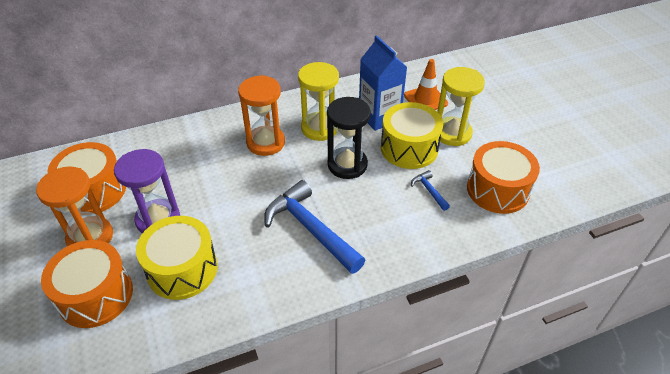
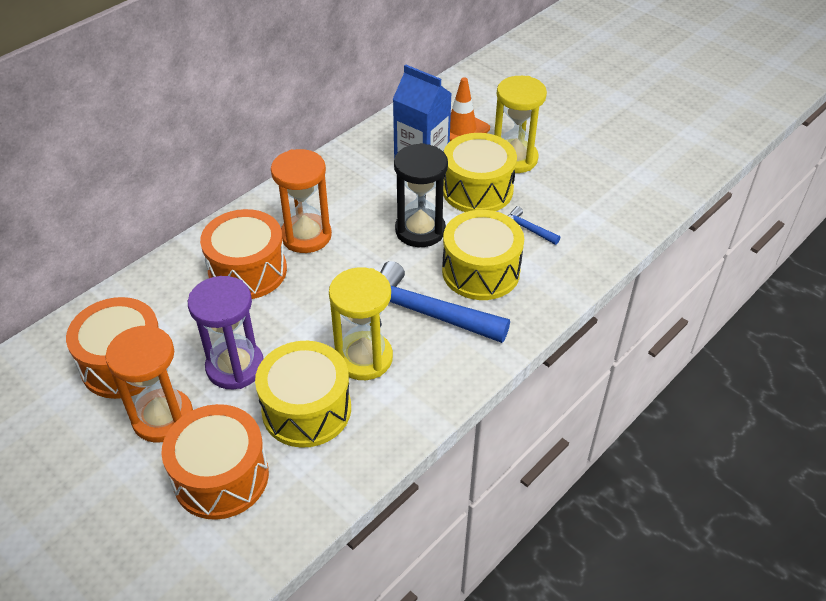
camera: 25 degrees left, 0 degrees up
(319, 128) = (360, 199): yellow hourglass -> yellow hourglass (364, 358)
(372, 211) = (481, 271): none -> yellow drum
(497, 189) = (597, 204): orange drum -> orange drum (247, 271)

